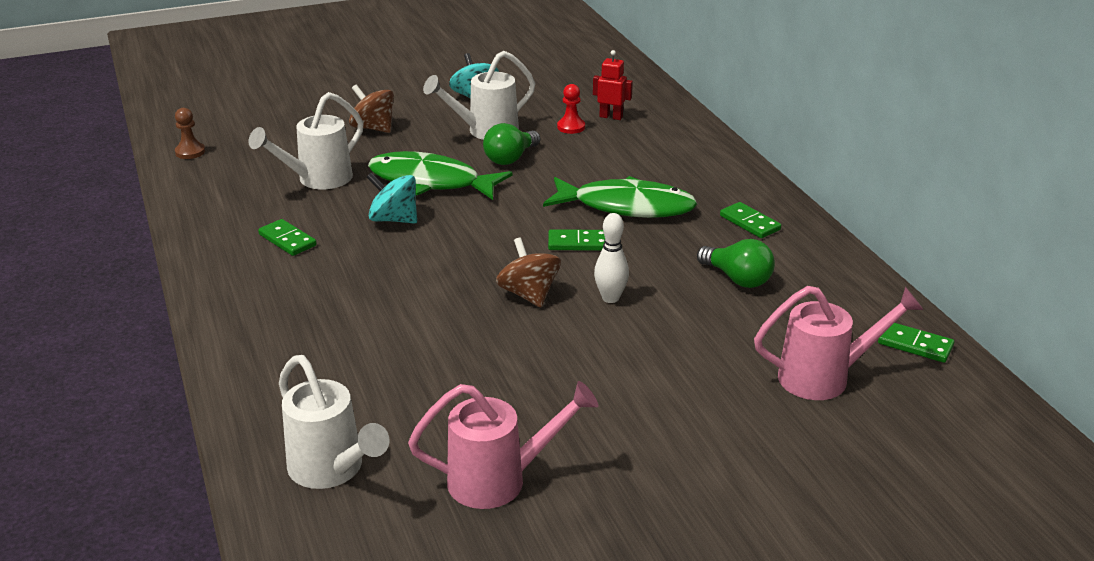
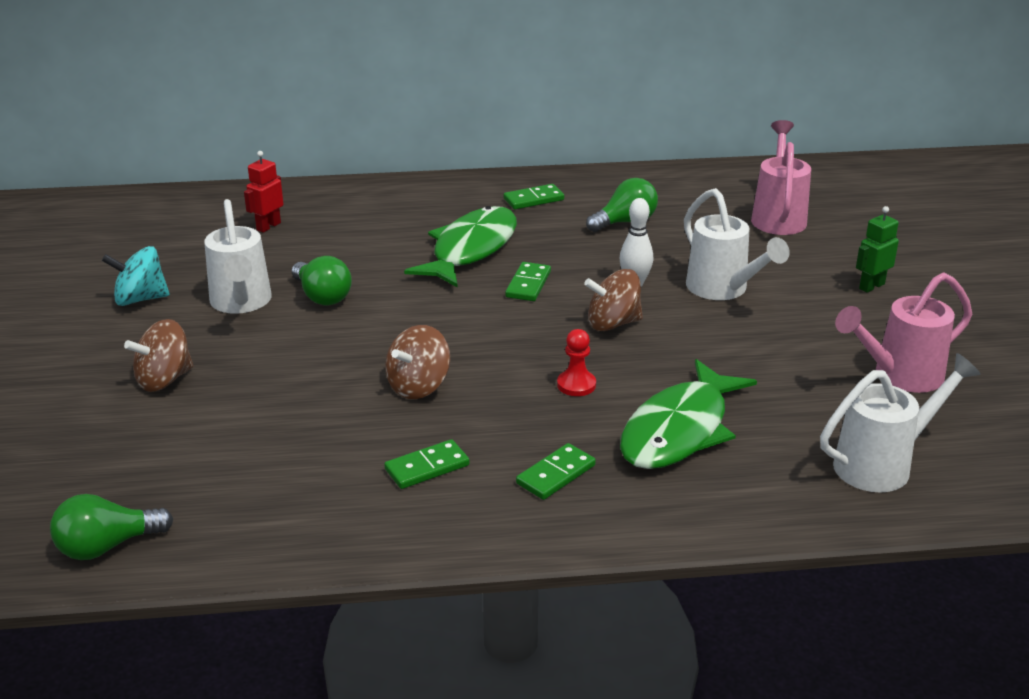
camera: 75 degrees left, 0 degrees up
(190, 152) = (107, 546): brown pawn -> green light bulb
(318, 180) = (281, 434): white watering can -> white watering can (723, 289)
(394, 219) = (418, 386): turquoise spinning top -> brown spinning top
(430, 182) = (343, 353): green fish -> green fish (679, 430)
(499, 480) = (900, 376): pink watering can -> pink watering can turned 120 degrees counterclockwise
(571, 127) = (274, 251): red pawn -> red pawn (576, 385)
(691, 455) = (871, 286): none -> green robot
(915, 345) = (743, 176): green domino -> green domino (555, 474)

